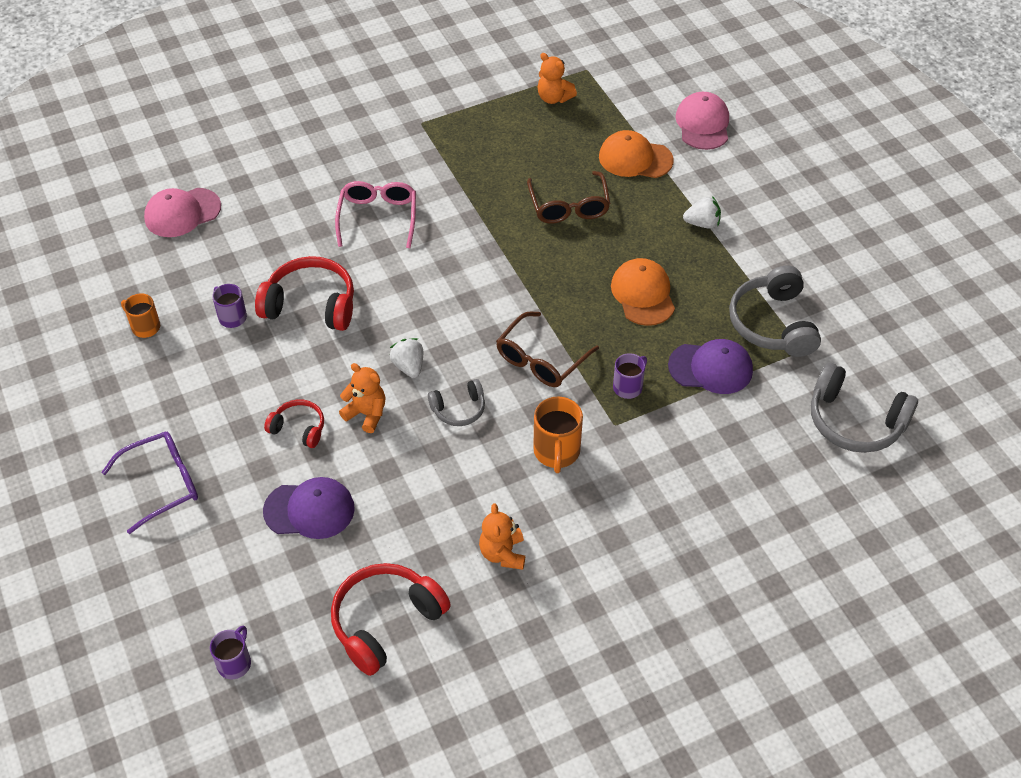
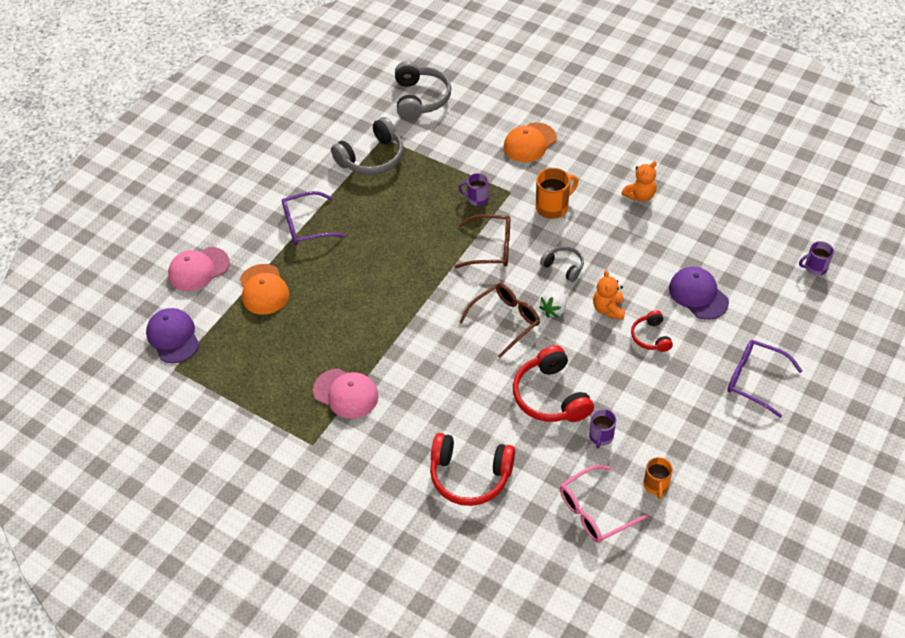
camera: 120 degrees left, 0 degrees up
(182, 213) = (534, 546): pink cap -> pink cap (346, 393)
(378, 217) = (437, 408): pink glasses -> pink glasses (595, 511)
(386, 622) = (727, 220): red headphones -> red headphones (470, 475)
(554, 98) = (224, 372): orange teddy bear -> none
(569, 206) = (341, 302): brown glasses -> brown glasses (505, 321)
(643, 294) = (395, 226): orange cap -> orange cap (529, 143)
(702, 223) = (306, 226): white strawberry -> purple glasses
(711, 368) = (431, 170): purple cap -> purple cap (173, 337)

